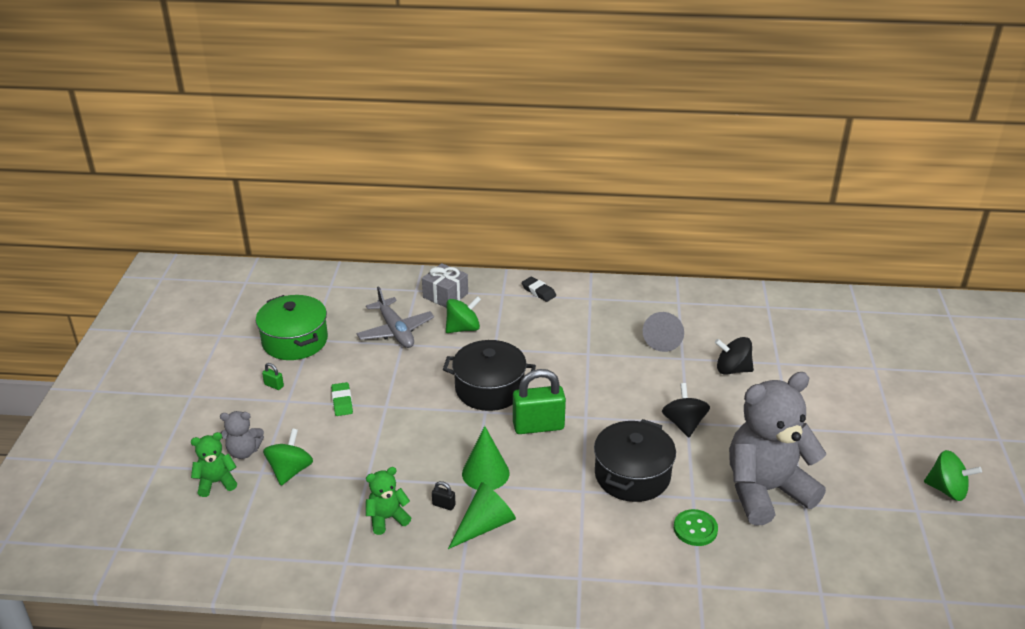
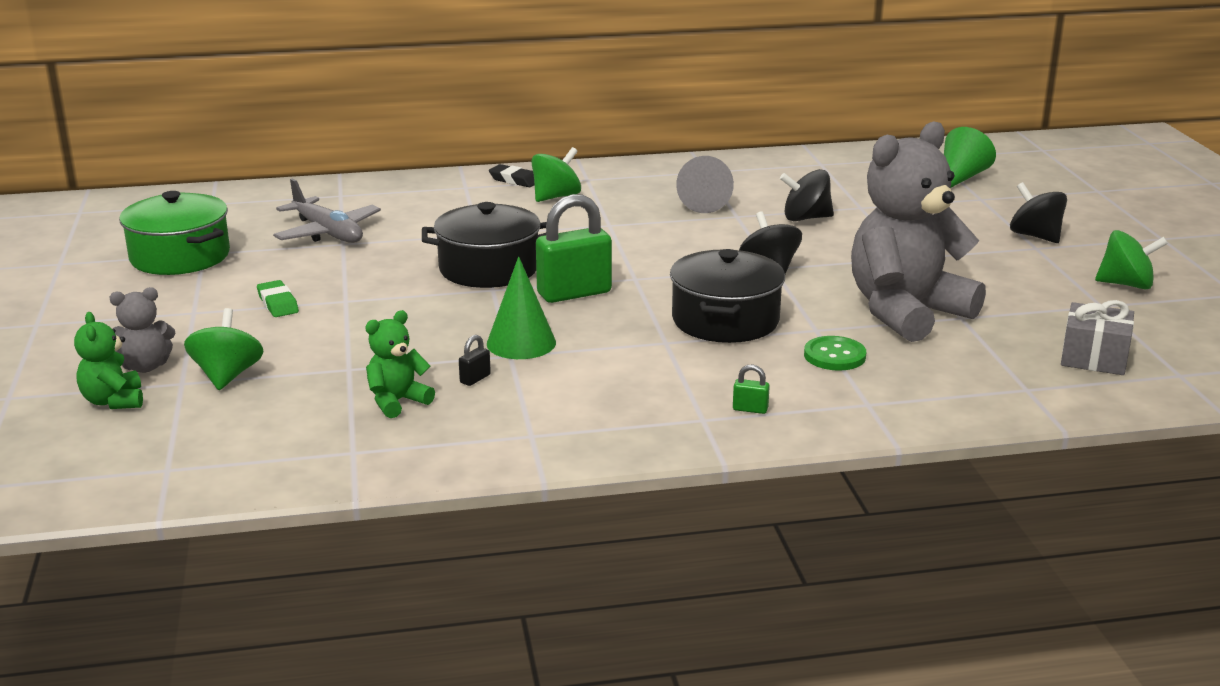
camera: 15 degrees left, 10 degrees down
(216, 482) = (113, 401): green teddy bear -> green teddy bear turned 75 degrees counterclockwise
(274, 385) = (165, 300): green padlock -> green padlock (750, 409)
(443, 505) = (475, 379): black padlock -> black padlock turned 60 degrees counterclockwise
(445, 295) = (385, 195): grey gift -> grey gift (1094, 358)
(463, 328) = (424, 221): green spinning top -> green spinning top (556, 197)
(485, 525) = (544, 389): green cone -> green cone (960, 178)
(899, 420) = (1035, 236): none -> black spinning top

